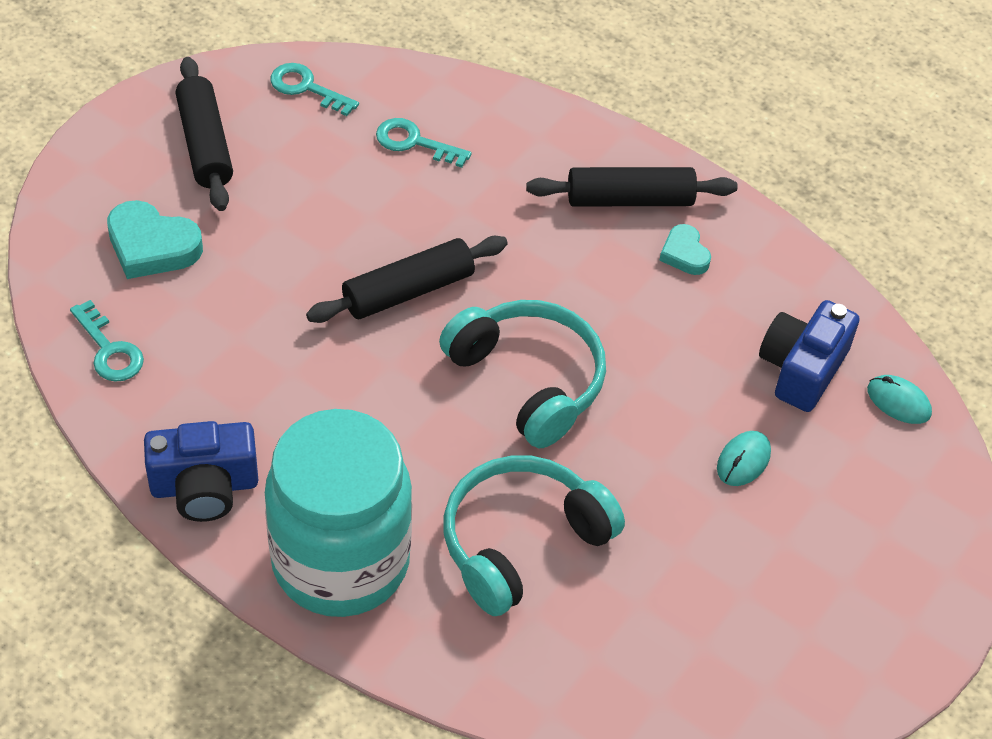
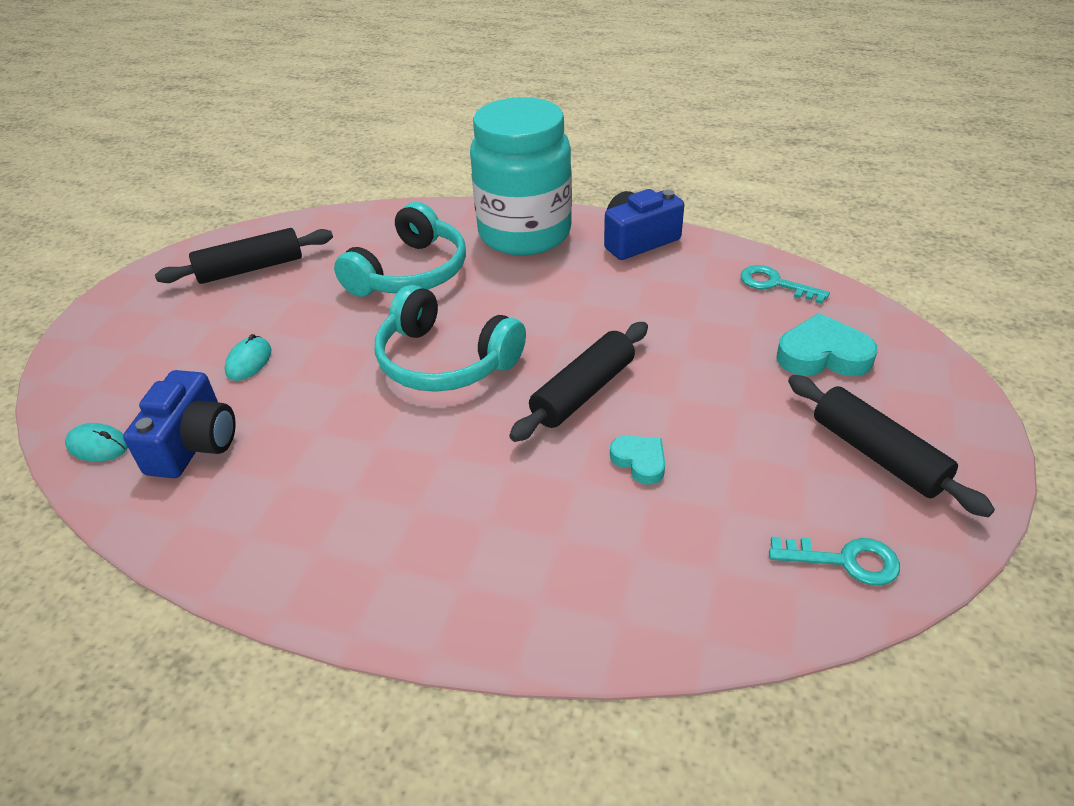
camera: 165 degrees right, 10 degrees down
(414, 142) = (676, 537): turquoise key -> none
(630, 199) = (401, 558): black rolling pin -> black rolling pin (250, 269)
(684, 254) = (325, 515): turquoise heart -> turquoise heart (640, 461)

